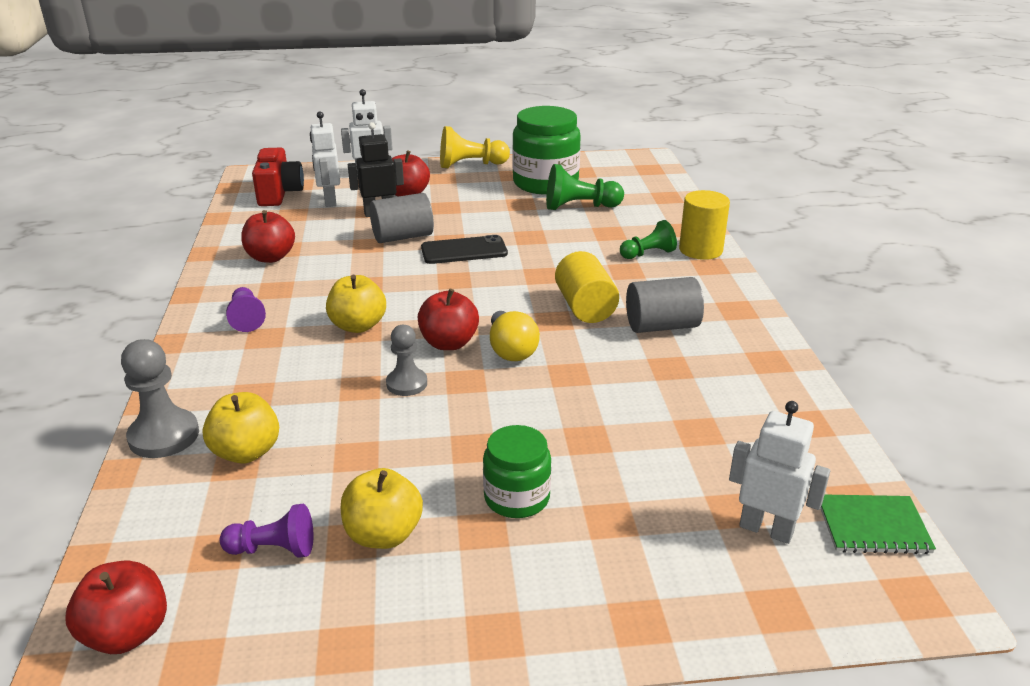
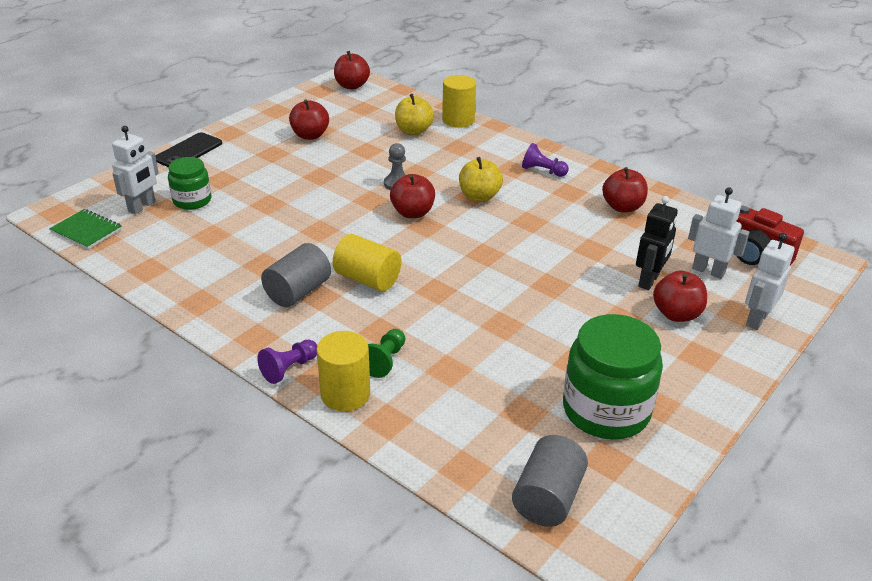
camera: 135 degrees right, 5 degrees up
(164, 436) = (458, 120): grey pawn -> yellow cylinder
(273, 549) = (344, 116): purple pawn -> purple pawn (289, 369)
(383, 534) = (310, 135): yellow apple -> red apple
(402, 237) = (586, 268): grey cylinder -> grey cylinder (548, 498)
(464, 251) = (523, 281): black phone -> black phone (188, 151)
(470, 165) = (717, 393): yellow pawn -> none
(511, 350) = (371, 226): yellow light bulb -> none
(517, 497) = (272, 168): green jar -> green jar (192, 200)
(579, 207) = (521, 391): green pawn -> none
(766, 529) = (142, 206): white robot -> white robot turned 45 degrees counterclockwise
(872, 526) = (86, 231): green notebook -> green notebook turned 75 degrees clockwise

